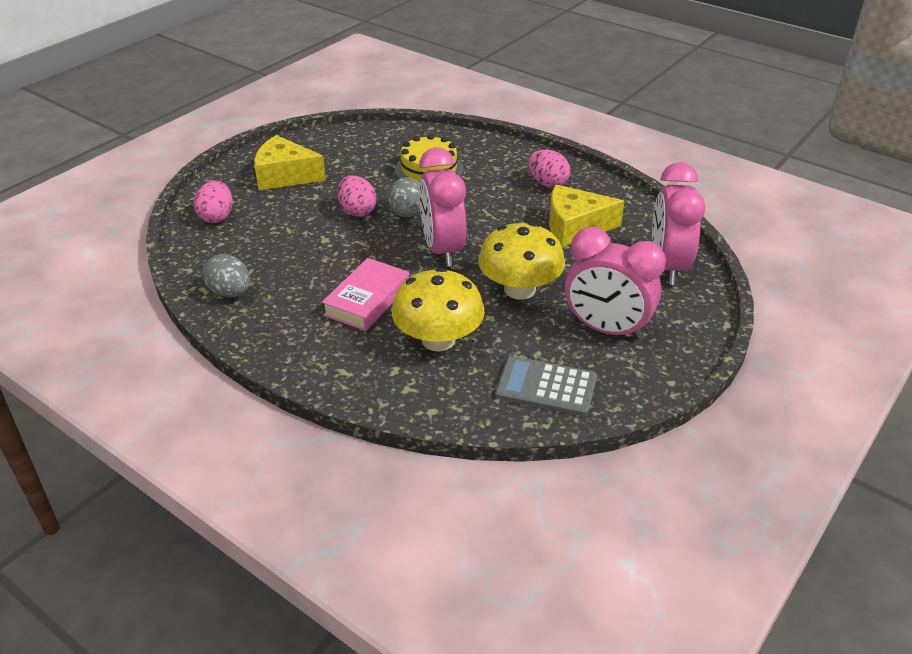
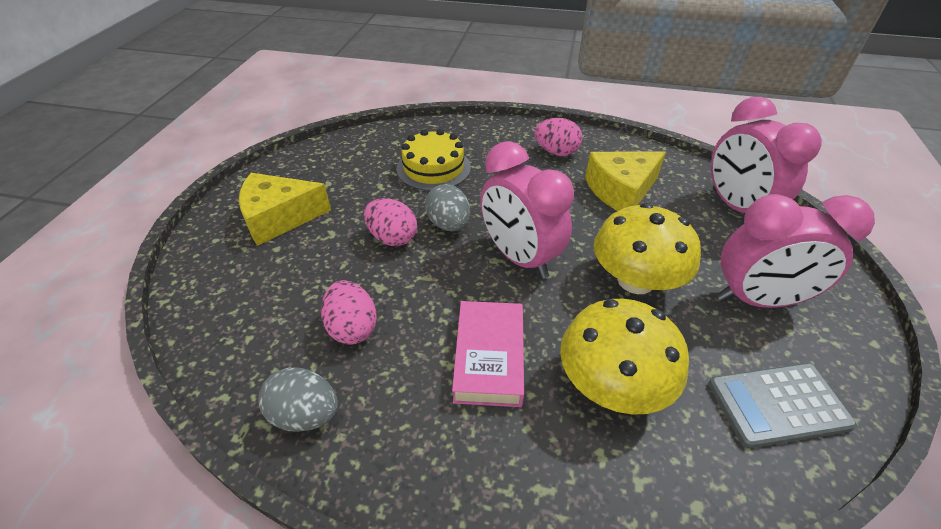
camera: 25 degrees left, 5 degrees up
(217, 217) = (222, 299): pink egg -> pink egg (352, 328)

